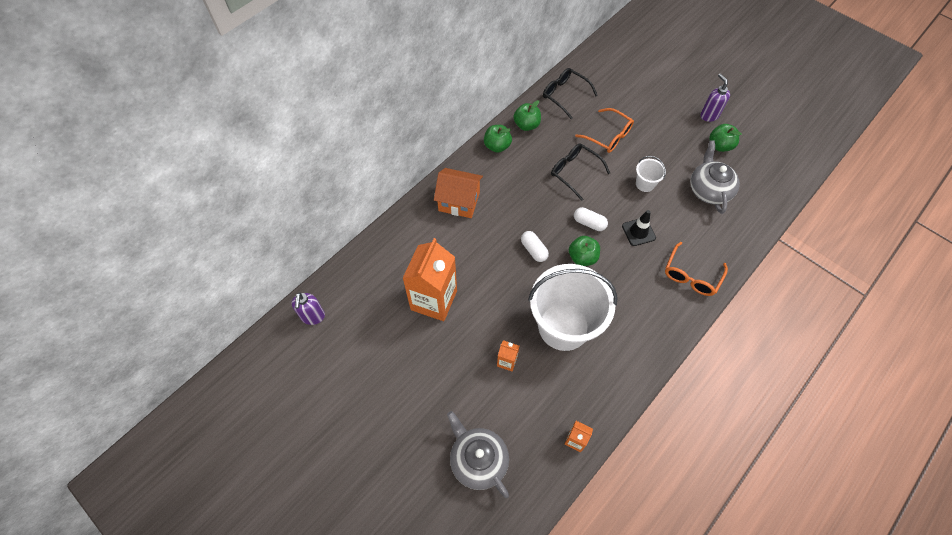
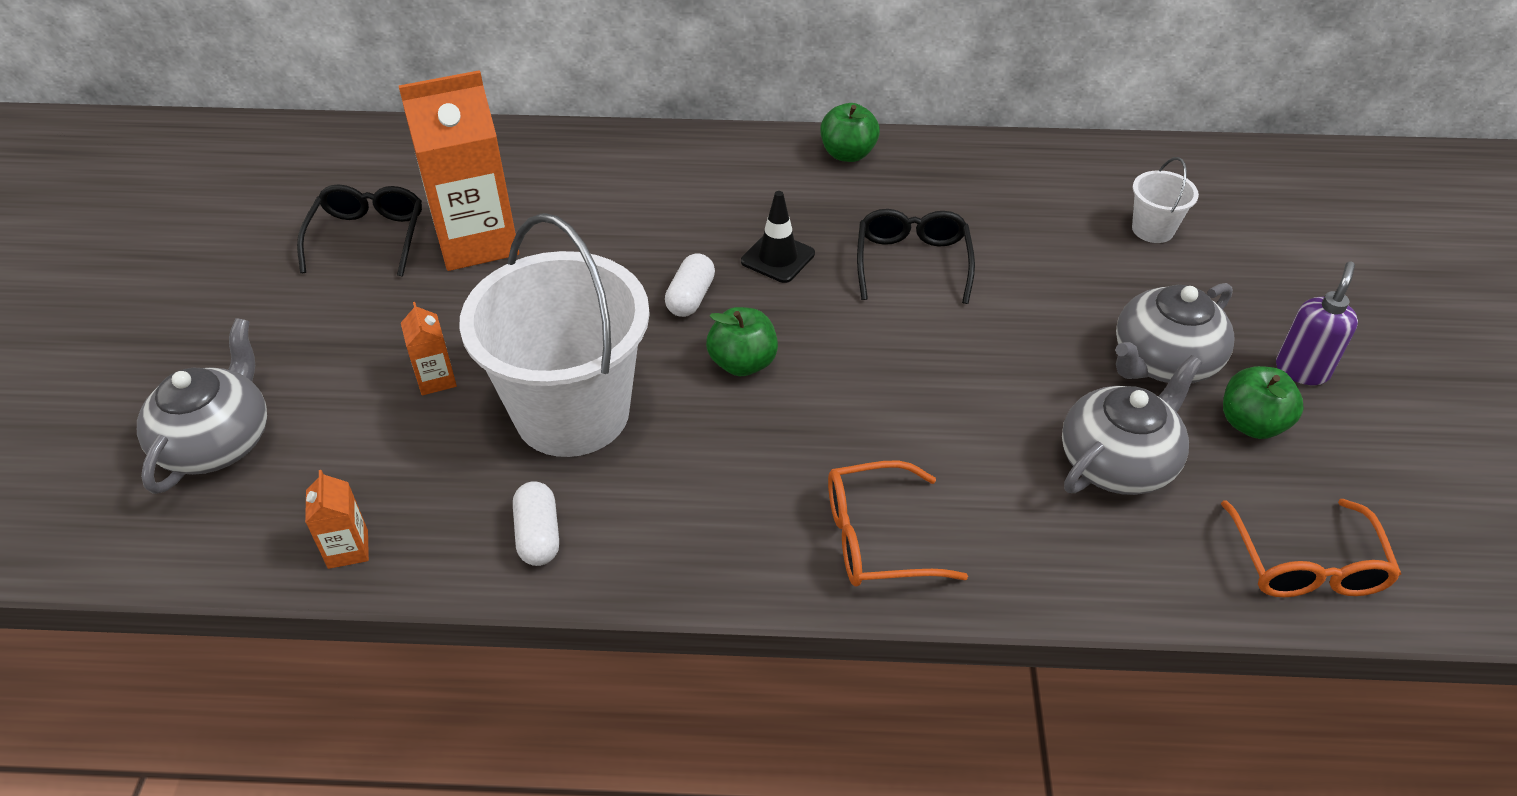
camera: 50 degrees right, 15 degrees down
(313, 317) = (336, 148): purple soap dispenser -> none
(459, 201) = (689, 172): orange house -> none
(526, 125) = (934, 161): green apple -> none
(565, 95) = (1059, 169): black glasses -> black glasses (368, 237)
(589, 223) = (826, 334): white capsule -> white capsule (538, 535)
(608, 136) = (1047, 262): orange glasses -> orange glasses (1306, 565)
(638, 232) = (886, 408): black traffic cone -> black traffic cone (778, 257)
(645, 184) = (1007, 362): white bucket -> white bucket (1152, 229)
(678, 144) = (1163, 361): none -> grey teapot

